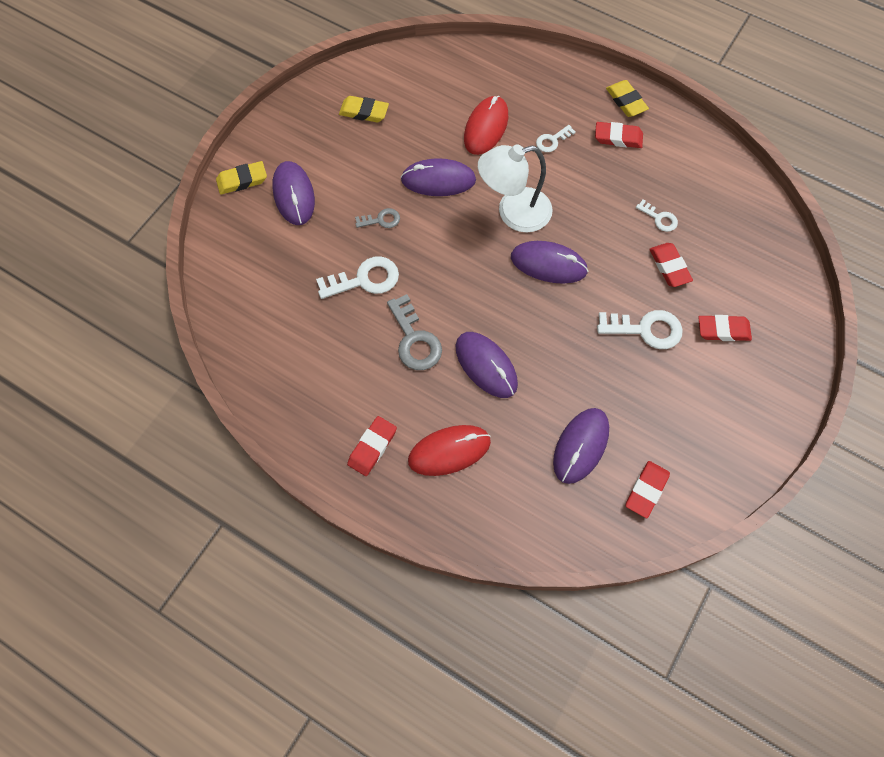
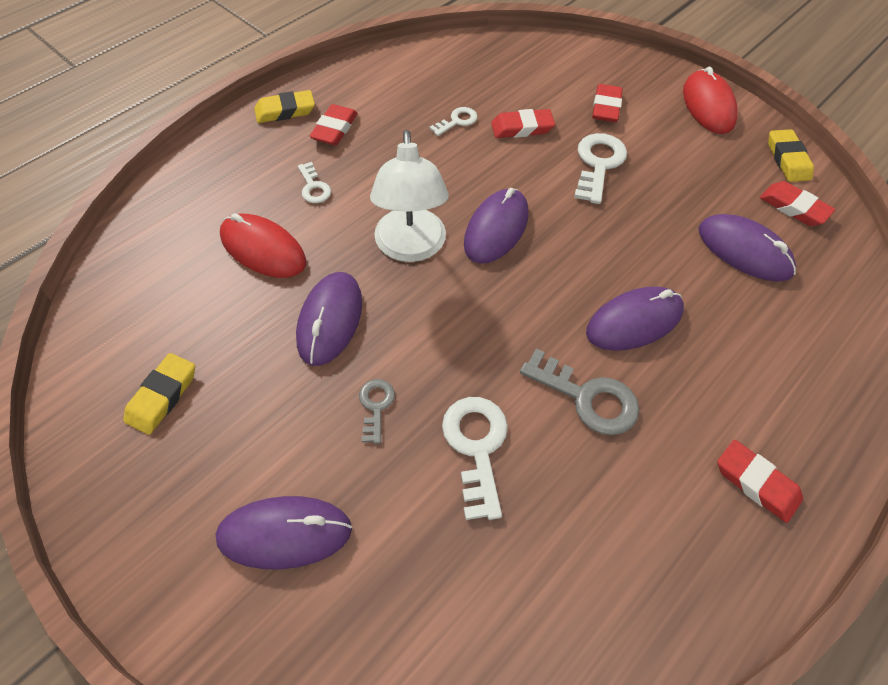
camera: 80 degrees left, 10 degrees down
(242, 180) = (219, 626): yellow eraser -> yellow eraser (787, 159)
(414, 340) = (587, 397): grey key -> grey key turned 45 degrees clockwise
(449, 451) = (757, 386): red mouse -> red mouse (708, 106)

